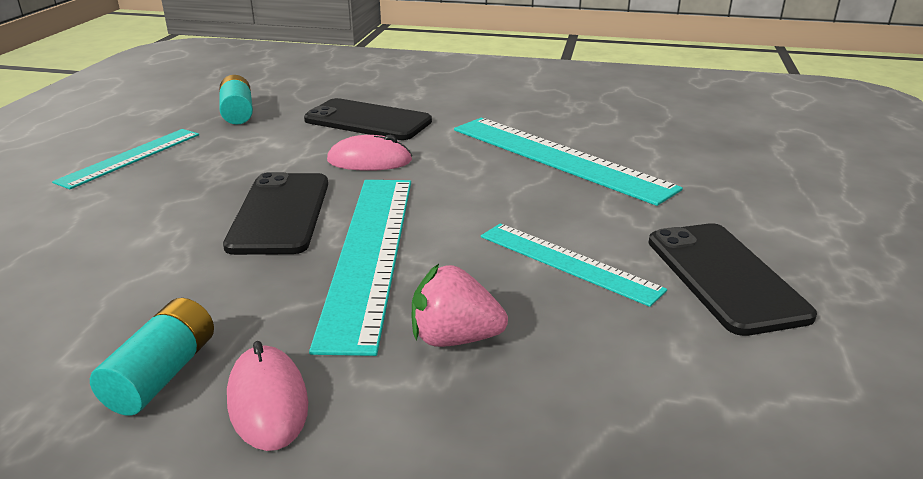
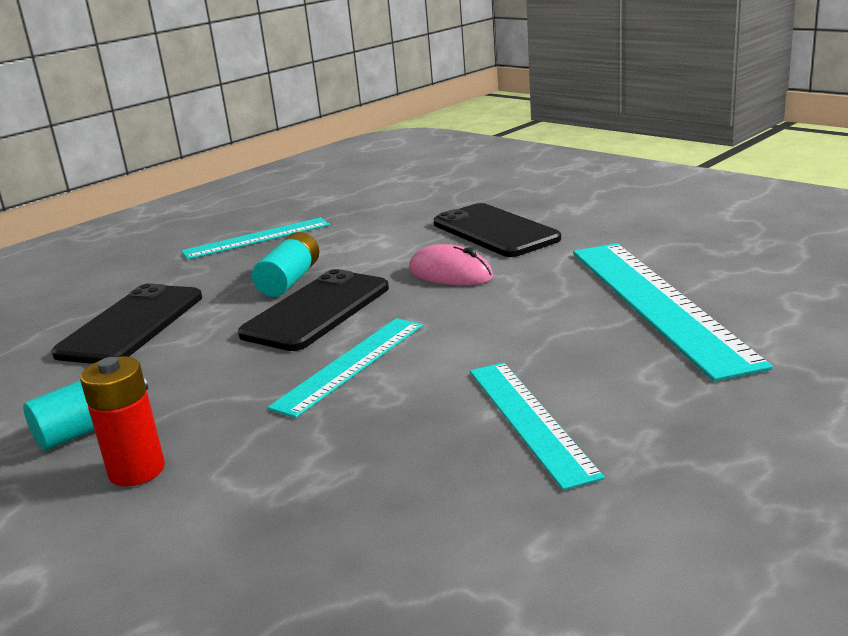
camera: 35 degrees right, 5 degrees down
(238, 113) = (384, 208): turquoise battery -> turquoise battery (290, 280)
(267, 402) = (137, 470): pink mouse -> red battery
(370, 253) = (351, 365): turquoise ruler -> turquoise ruler, size x0.61
(454, 338) = (333, 464): pink strawberry -> none
(724, 277) = (696, 483): black phone -> black phone (131, 325)

